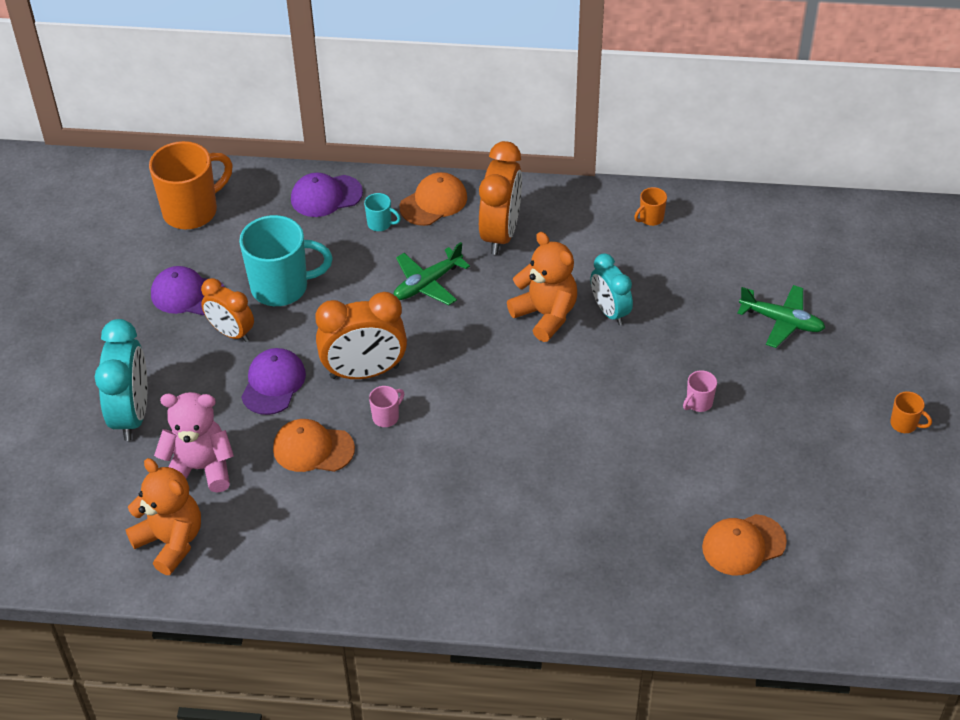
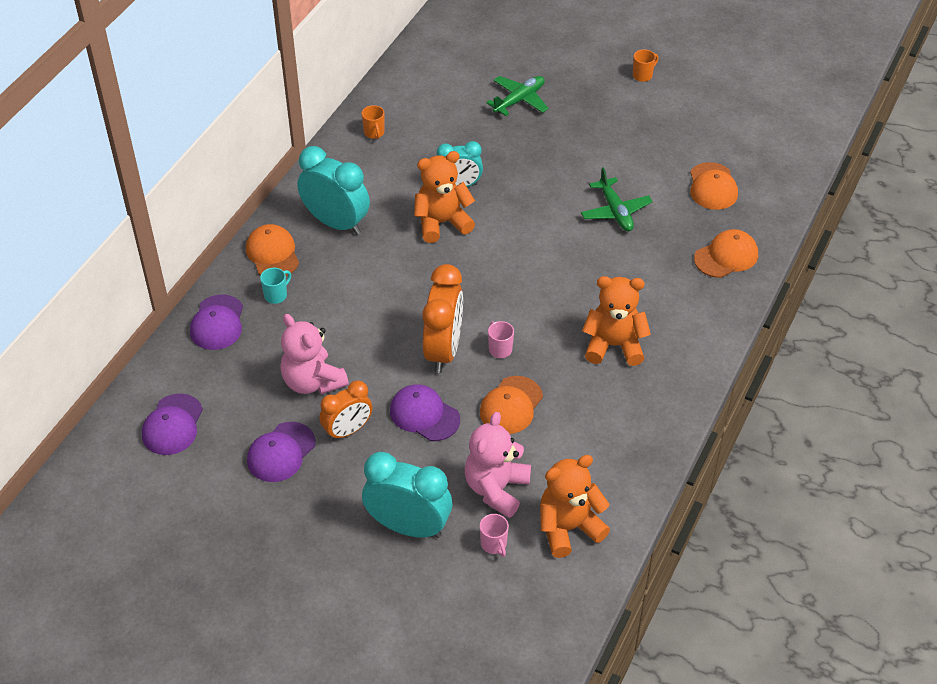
camera: 70 degrees left, 0 degrees up
(192, 211) = (172, 425): orange mug -> purple cap
(282, 287) = (313, 381): turquoise mug -> pink teddy bear
(427, 284) = (366, 284): green plane -> green plane (615, 211)
(435, 514) = (614, 345): none -> orange teddy bear
(500, 233) = (336, 223): orange clock -> turquoise clock
(629, 587) = (726, 256): none -> orange cap
(698, 403) = (575, 167): pink mug -> pink mug (494, 544)

